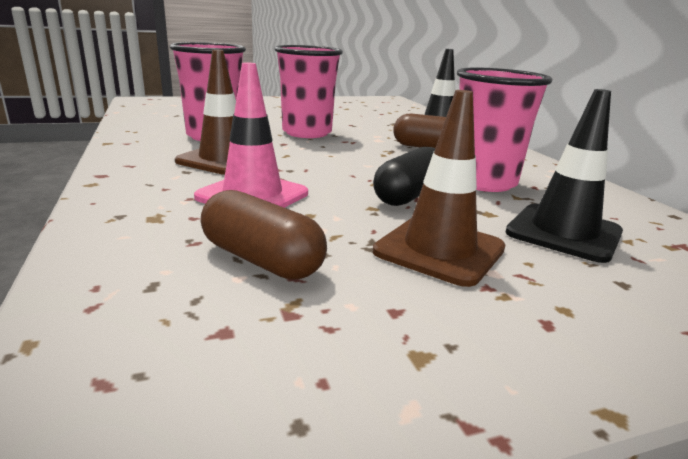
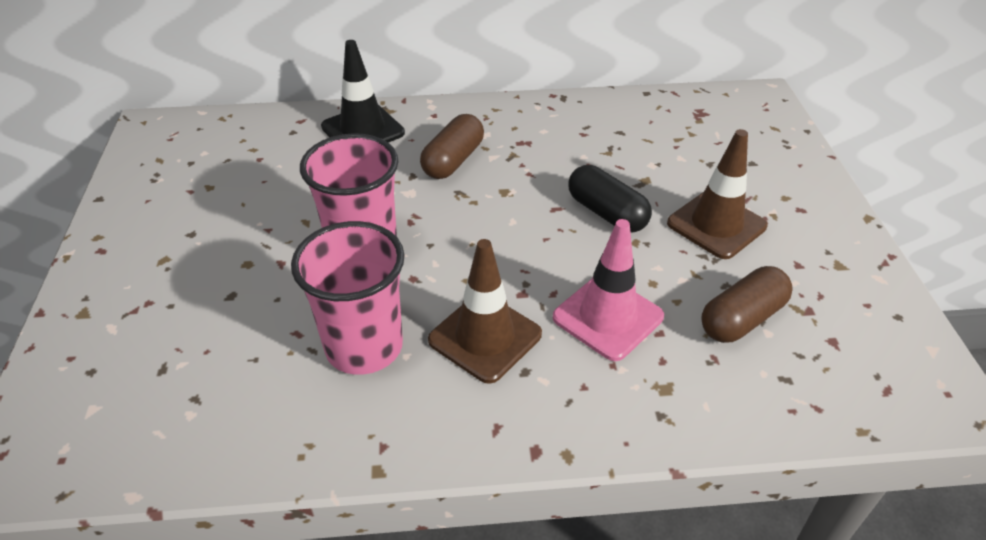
camera: 75 degrees left, 20 degrees up
(483, 182) = (572, 159): pink cup -> none
(563, 232) = (682, 156): black traffic cone -> none

